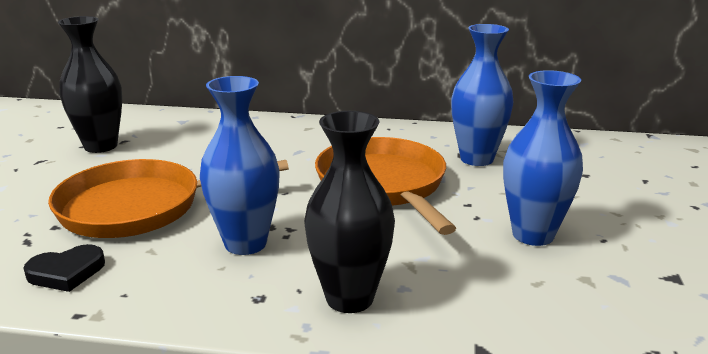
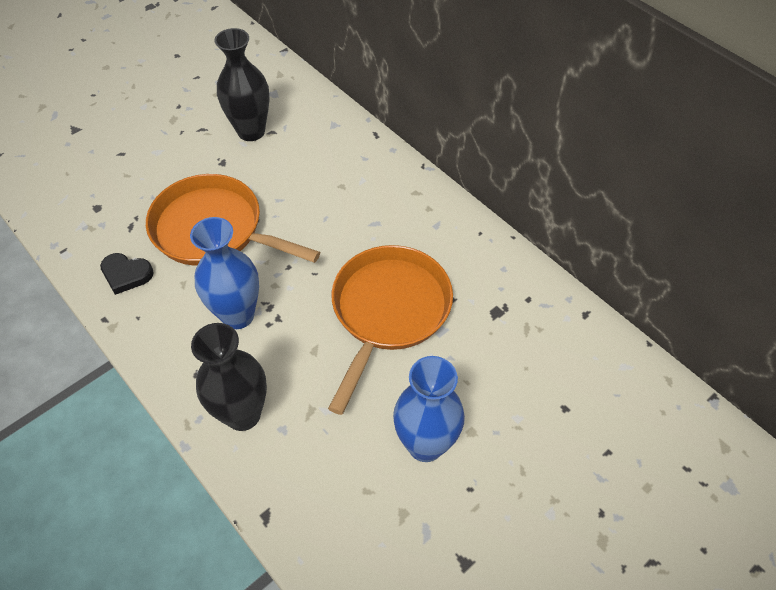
camera: 40 degrees right, 30 degrees up
(476, 159) = (500, 325): blue vase -> none

